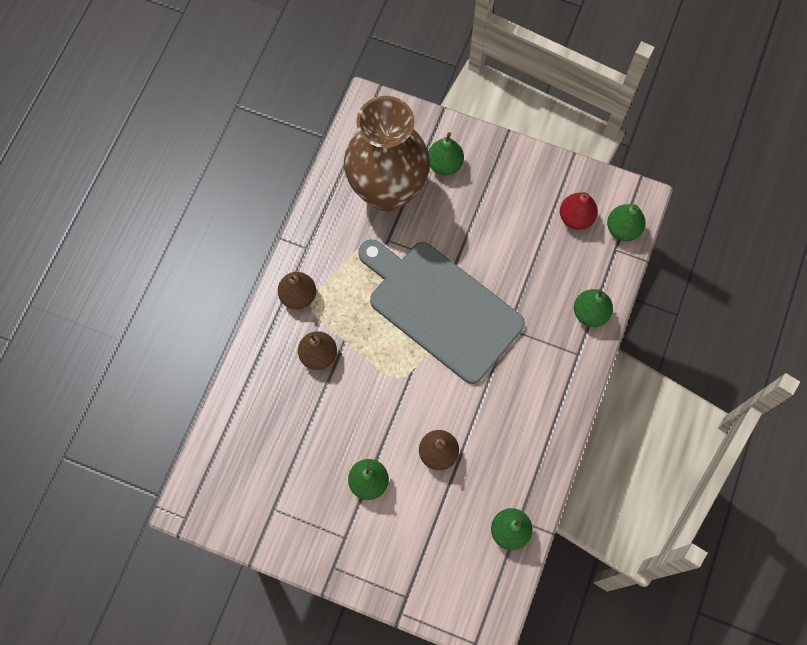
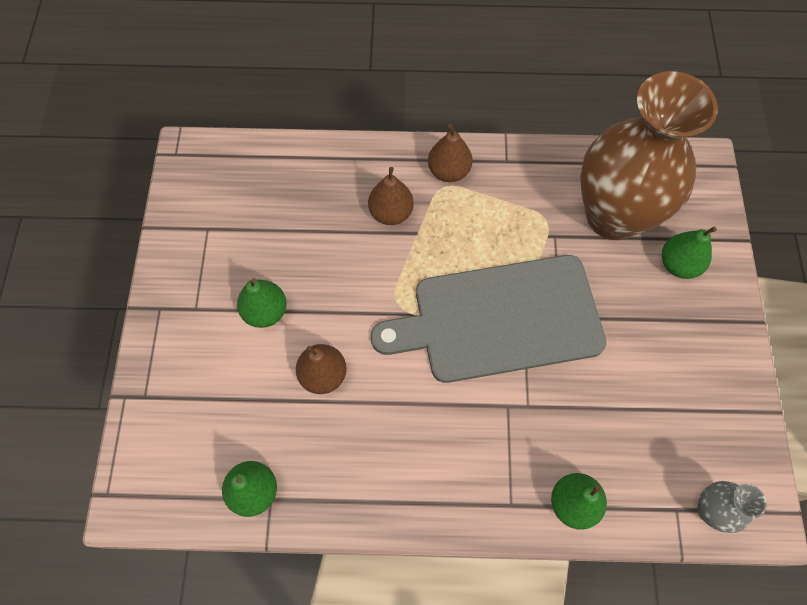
camera: 70 degrees right, 5 degrees down
(441, 308) = (499, 319): grey cutting board -> grey cutting board turned 120 degrees counterclockwise
(576, 217) = (693, 442): red pear -> none
(622, 229) = (710, 510): green pear -> grey vase

